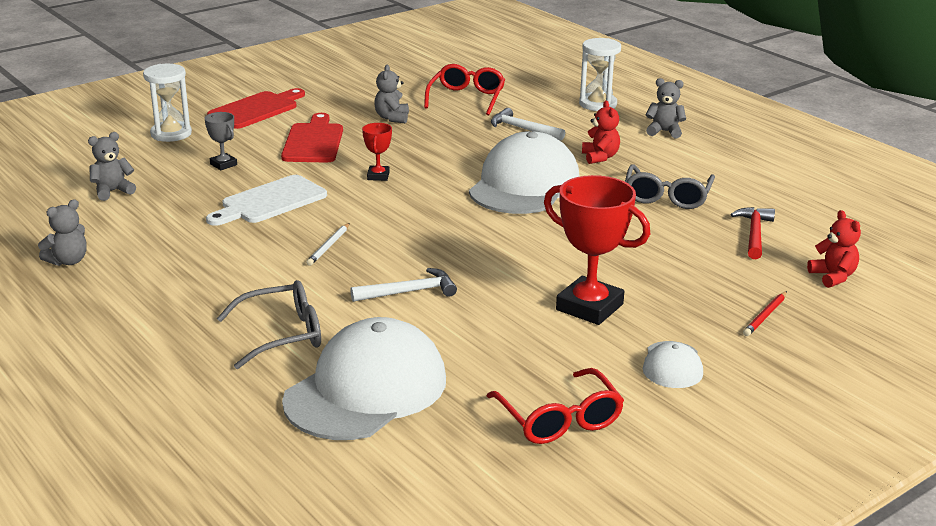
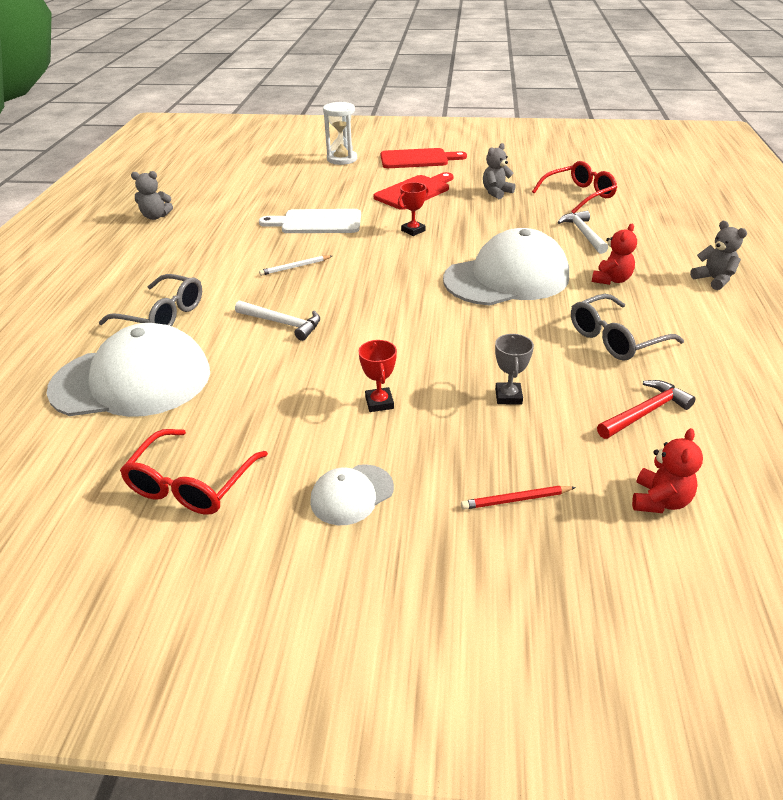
camera: 45 degrees right, 10 degrees up
(112, 191) = (249, 184): grey teddy bear -> none
(223, 164) = (335, 188): grey trophy -> grey trophy (508, 396)
(589, 307) = (379, 403): red trophy -> red trophy, size x0.49
(598, 104) = (687, 235): white hourglass -> none

